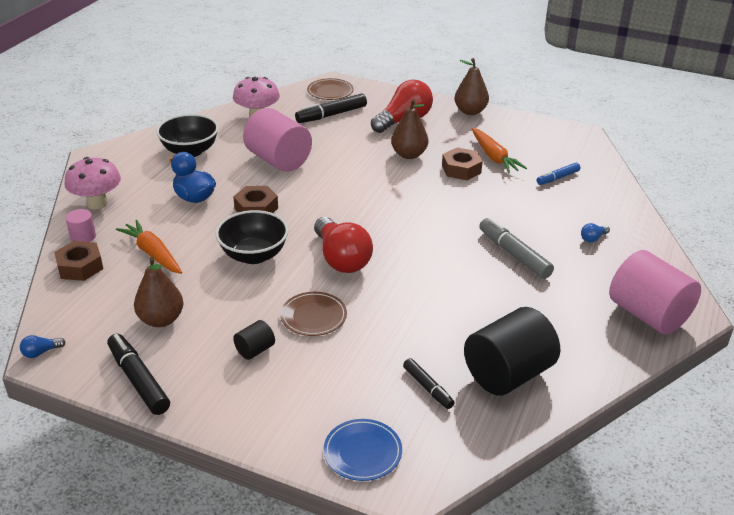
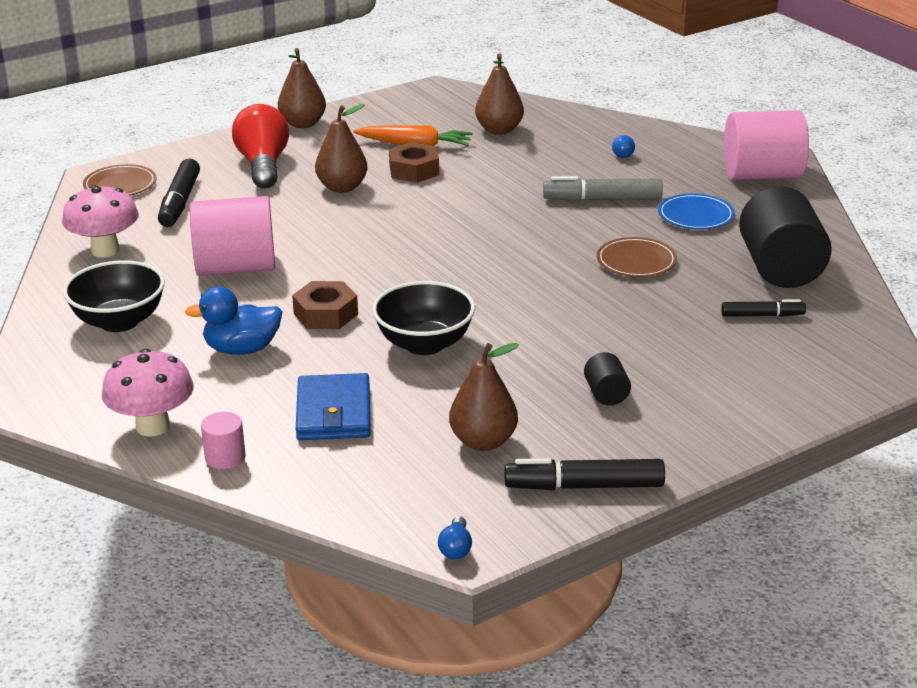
camera: 55 degrees left, 5 degrees down
(80, 267) = (296, 476): brown nut -> none
(152, 253) = (333, 412): orange carrot -> blue wallet
(313, 316) = (584, 341): brown plate -> brown plate (636, 261)
(341, 259) = (497, 292): red light bulb -> none
(362, 452) = (823, 380): blue plate -> blue plate (695, 215)
(557, 178) = (499, 130): blue marker -> brown pear

